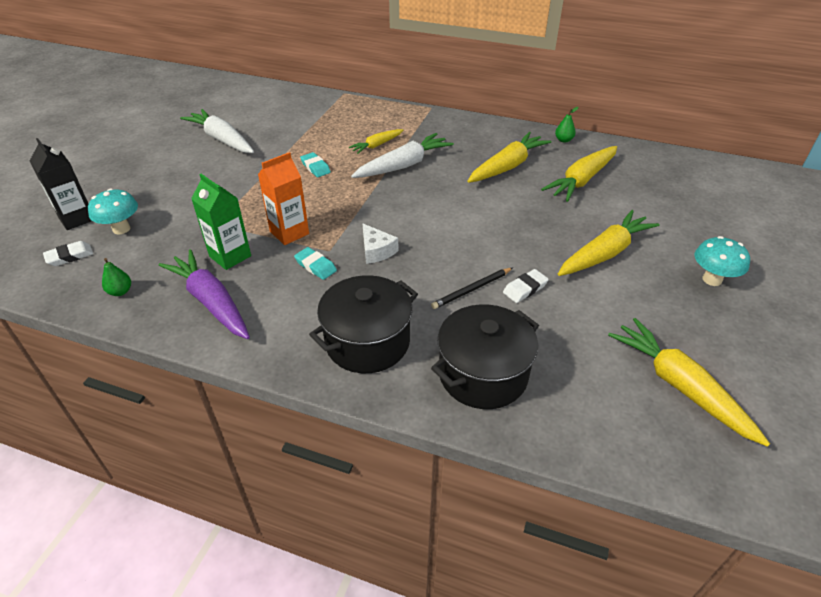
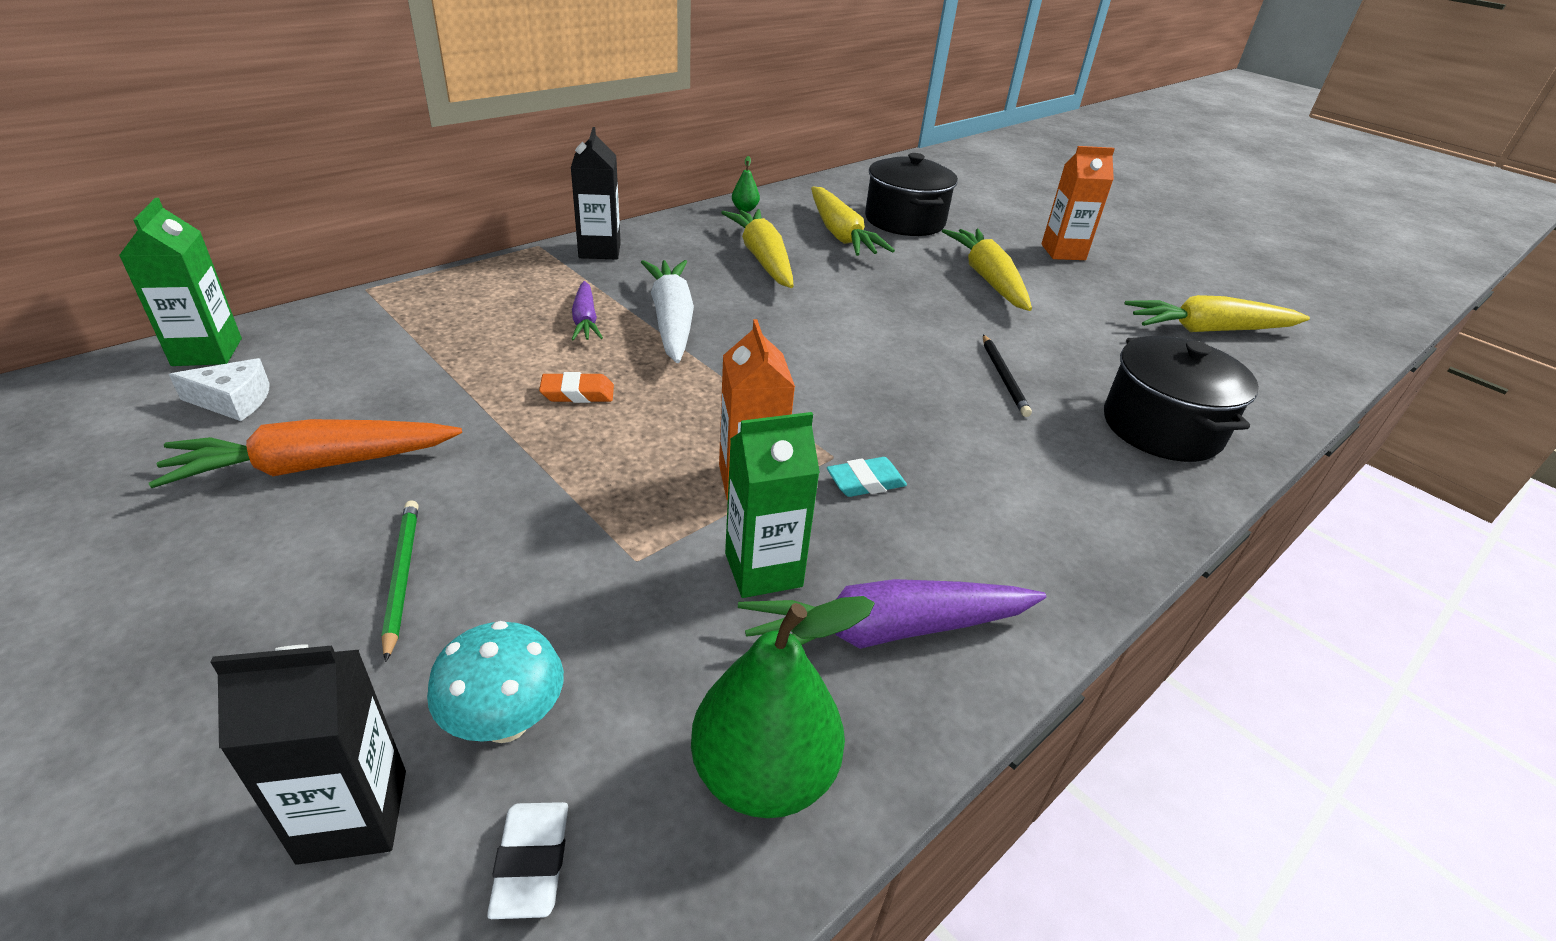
camera: 65 degrees left, 5 degrees down
(120, 291) = (763, 773): green pear -> green pear, size x2.21
(177, 181) = (401, 576): none -> green pencil
(222, 140) = (315, 466): white carrot -> orange carrot
(269, 90) = (207, 352): none -> green carton
(315, 167) = (577, 393): turquoise eraser -> orange eraser
(367, 342) = (1070, 492): black pot -> black pot (904, 221)
(376, 251) = (869, 416): white cheese -> white cheese (234, 401)
(377, 145) = (585, 320): yellow carrot -> purple carrot
(448, 122) = (599, 250): none -> black carton
(525, 289) = (1022, 344): white eraser -> none
(712, 279) = (1063, 252): turquoise mushroom -> orange carton

